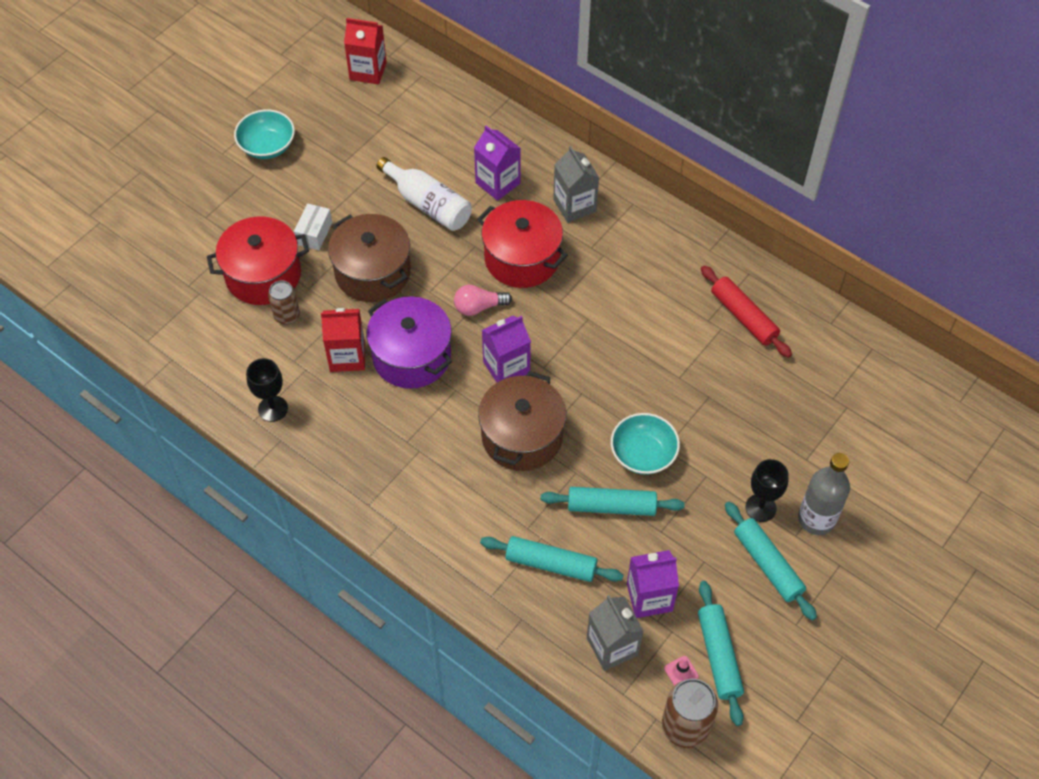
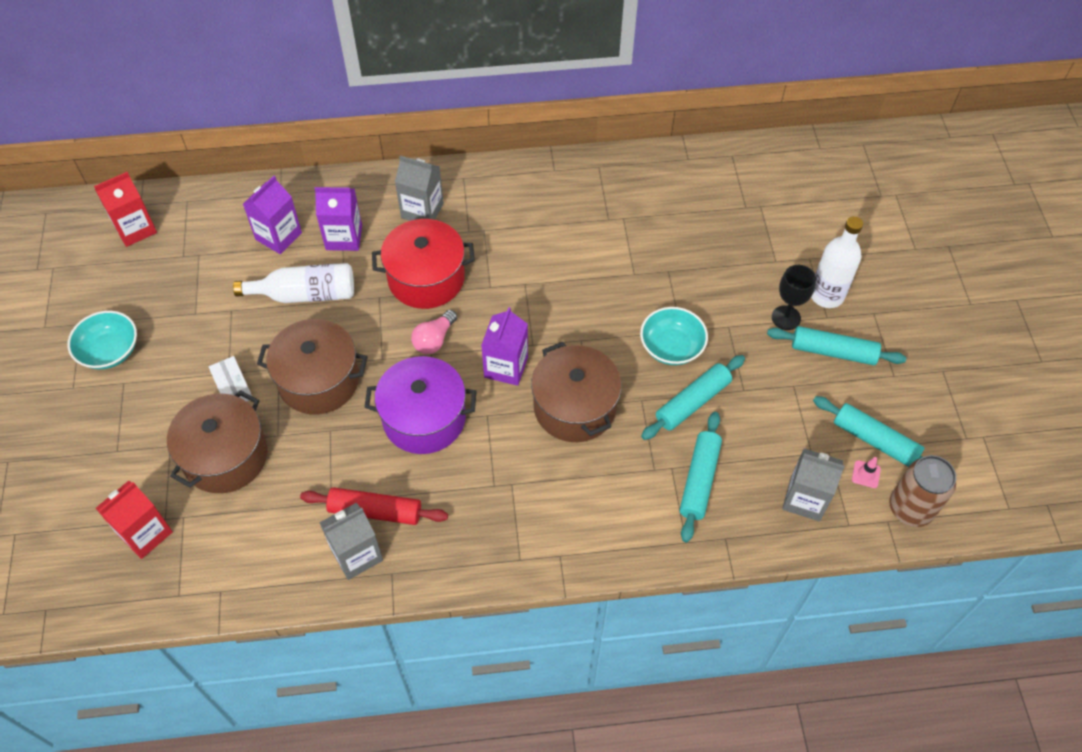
camera: 45 degrees left, 0 degrees up
(263, 275) = (225, 456): red pot -> brown pot
(273, 408) = (356, 554): black goblet -> grey carton
(287, 315) = (284, 471): brown can -> none
(347, 356) = (372, 461): red carton -> red carton (145, 533)
(550, 564) = (699, 480): turquoise rolling pin -> turquoise rolling pin turned 45 degrees counterclockwise
(649, 597) = (788, 442): purple carton -> purple carton (278, 236)
(744, 317) = (629, 198): red rolling pin -> red rolling pin (375, 511)
(816, 519) = (826, 295): grey bottle -> white bottle

